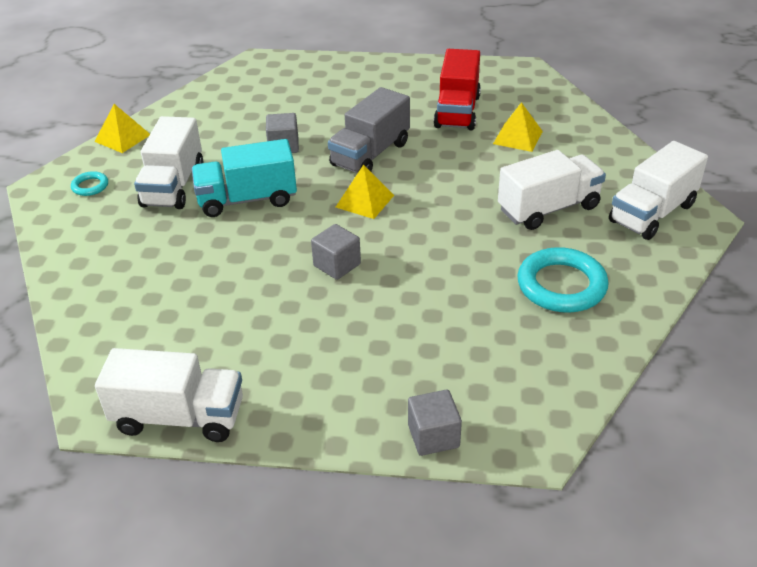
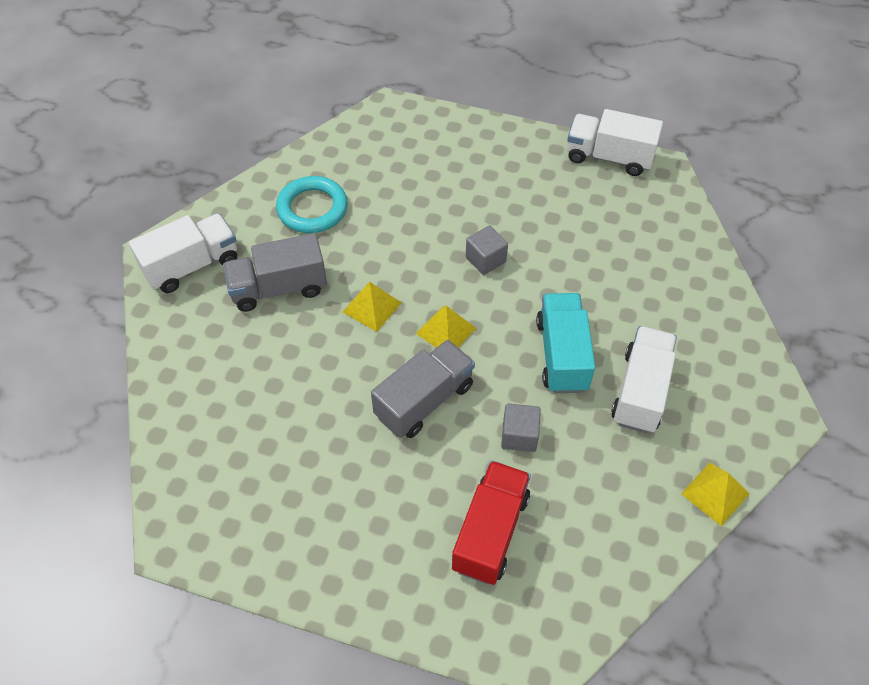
camera: 170 degrees left, 15 degrees up
(90, 186) = (732, 408): turquoise ring -> none
(247, 199) = (562, 355): turquoise truck -> turquoise truck turned 90 degrees counterclockwise
(433, 436) = (447, 121): grey cube -> none
(457, 111) = (301, 461): red truck -> red truck (490, 532)
(517, 137) = (255, 397): yellow pyramid -> yellow pyramid (372, 307)
(548, 208) = (279, 288): white truck -> grey truck

